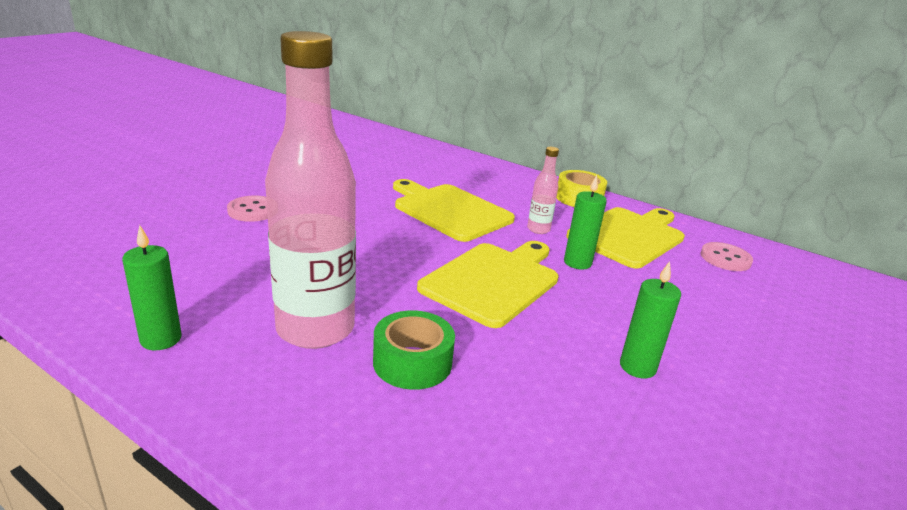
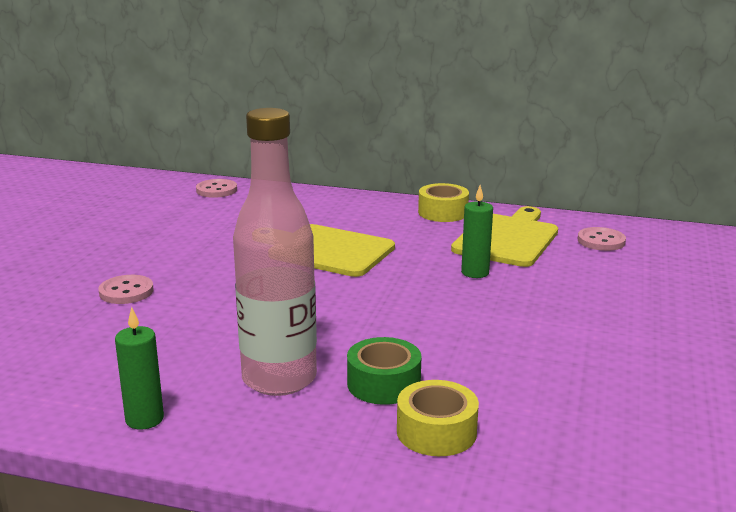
camera: 15 degrees left, 5 degrees down
(394, 141) = (216, 190): none -> pink button
(431, 438) = (436, 432): none -> yellow tape
(493, 281) = (410, 305): yellow cutting board -> none
(538, 229) = (422, 250): pink bottle -> none
(637, 367) = (569, 344): green candle -> none

